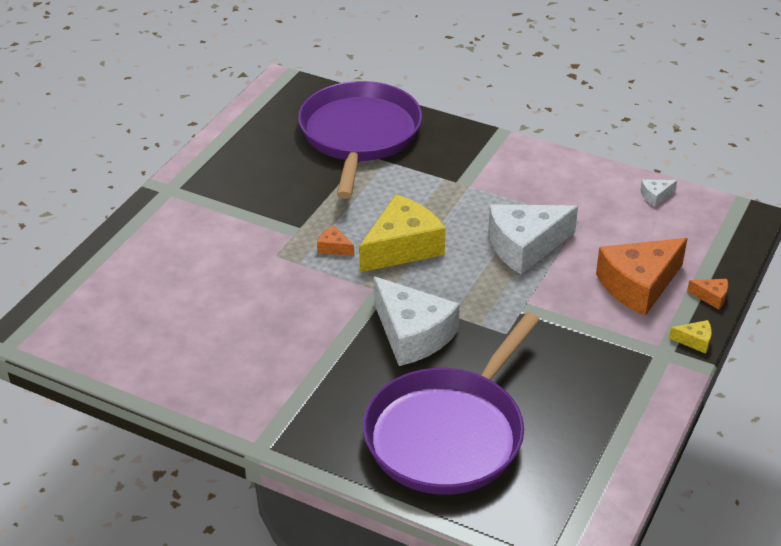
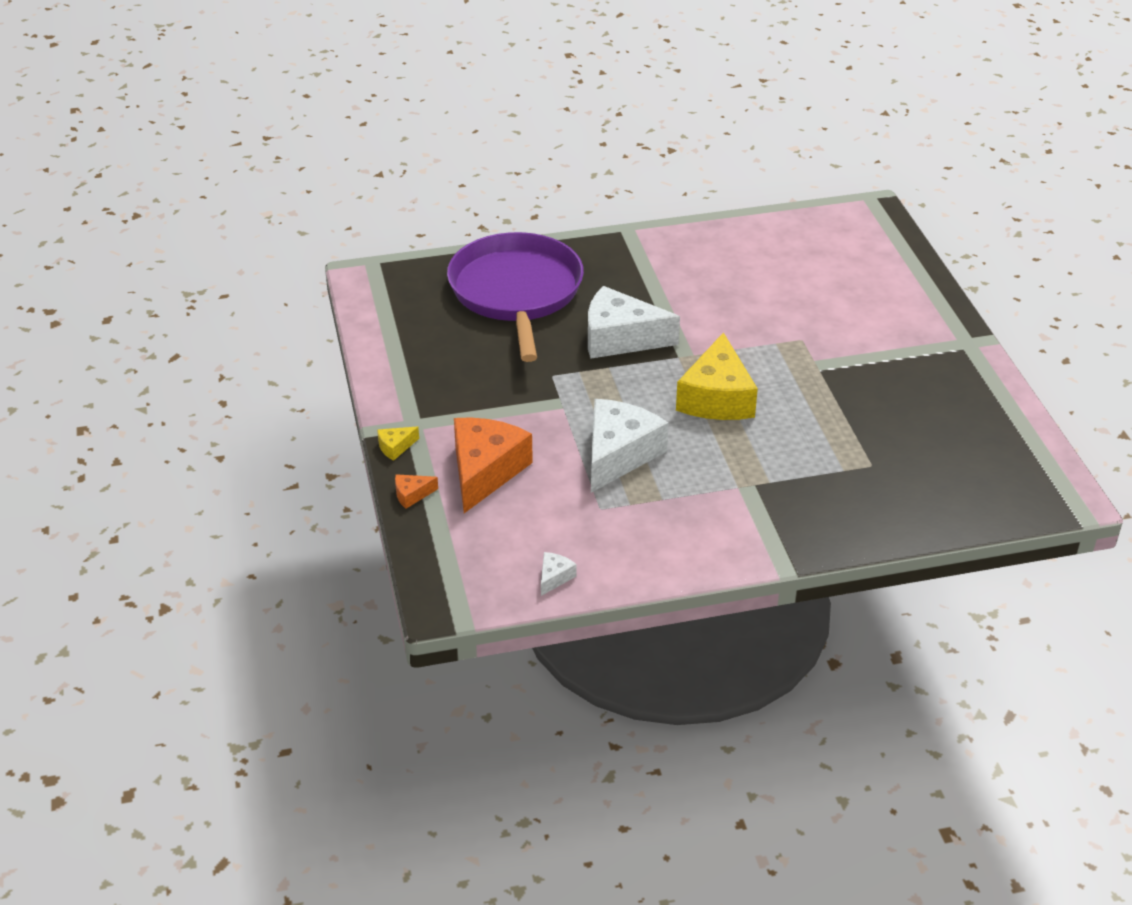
camera: 140 degrees right, 0 degrees up
(334, 247) = (768, 368): orange cheese -> none
(359, 135) = (907, 482): purple pan -> none

